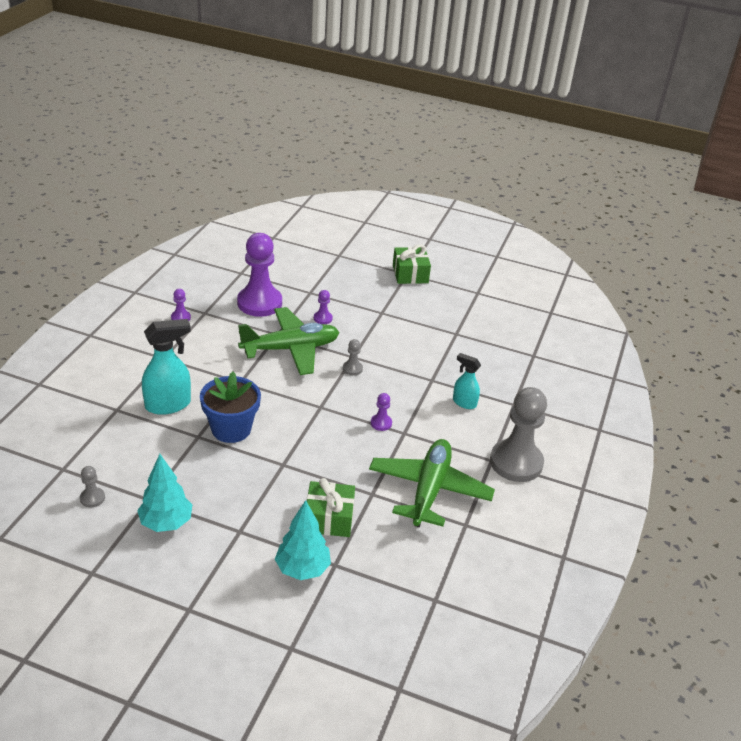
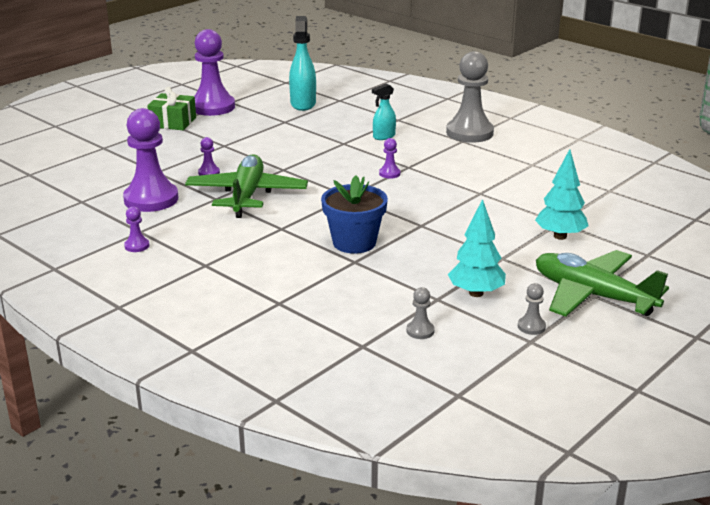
camera: 65 degrees left, 10 degrees down
(168, 405) = (292, 271): turquoise spray bottle -> turquoise spray bottle (303, 104)
(329, 518) = (503, 215): green gift -> none
(352, 369) = (302, 172): grey pawn -> grey pawn (531, 327)
(429, 490) = (486, 170): green plane -> green plane (593, 295)
(458, 286) = (212, 107): none -> purple pawn

